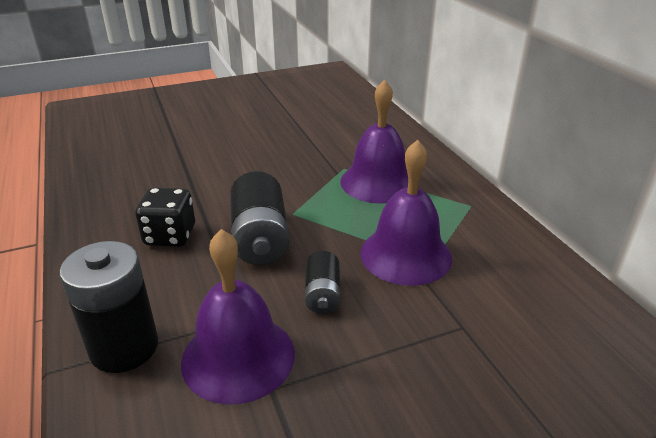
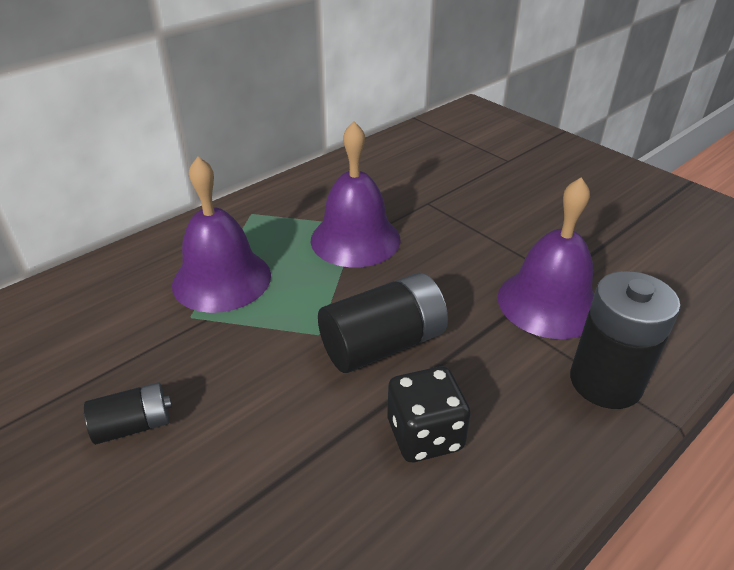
camera: 110 degrees left, 5 degrees up
(322, 294) = (442, 275): black battery -> black battery (134, 425)

